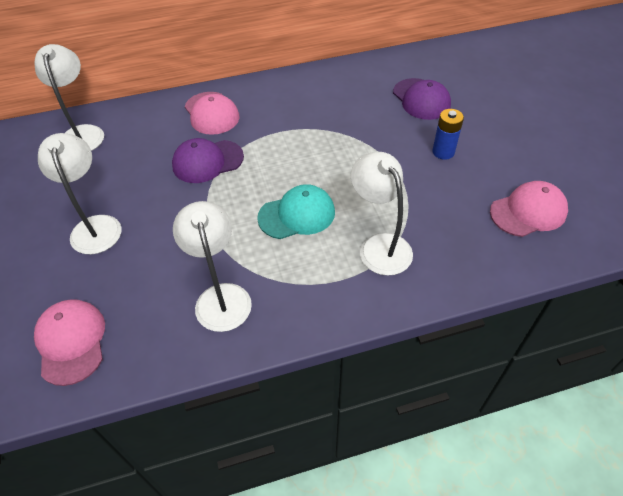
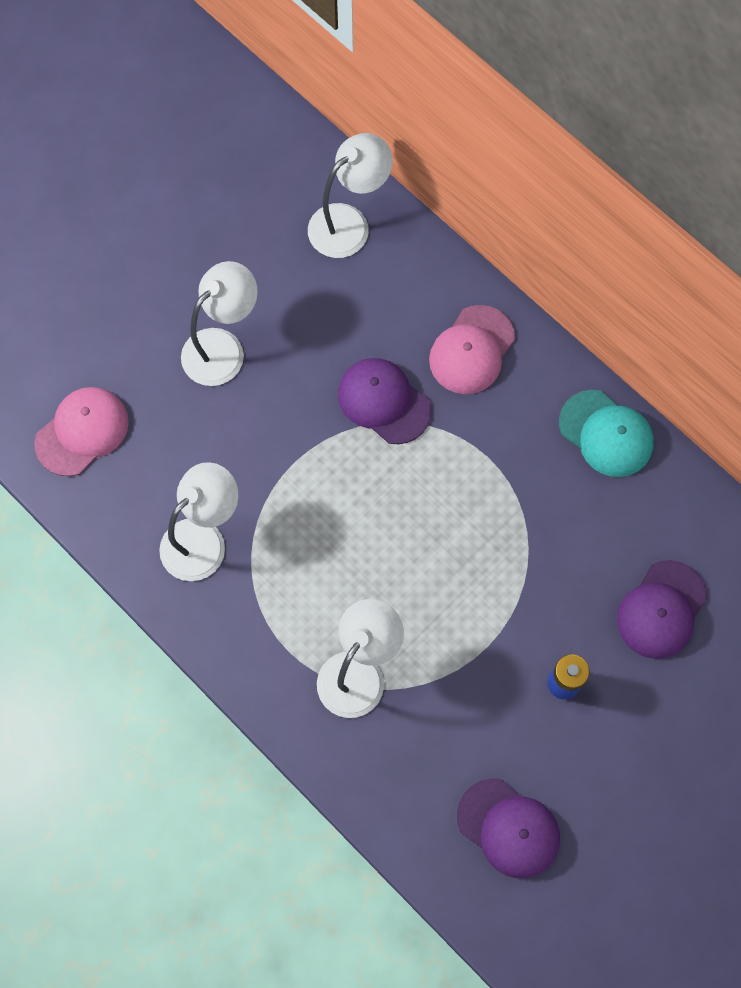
camera: 60 degrees right, 20 degrees up
(297, 215) = (355, 555): turquoise cap -> turquoise cap (606, 434)
(528, 212) = (508, 828): pink cap -> purple cap

